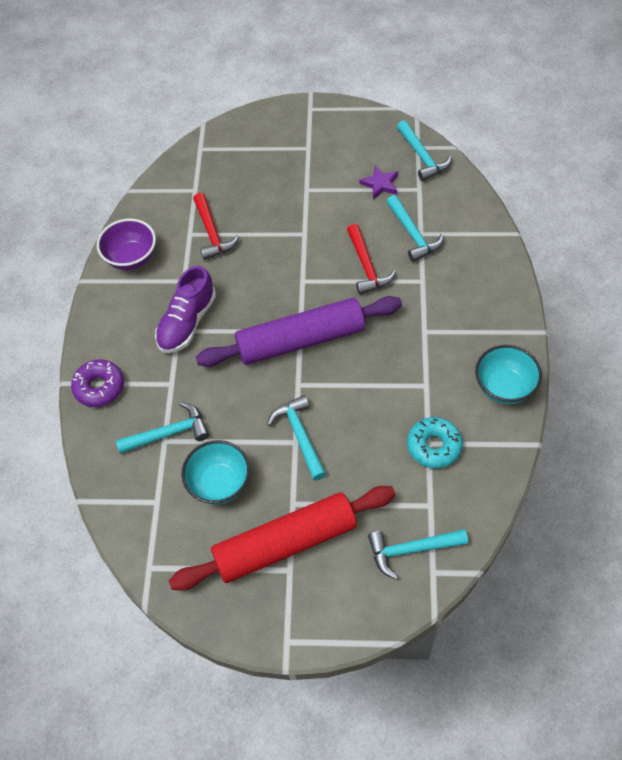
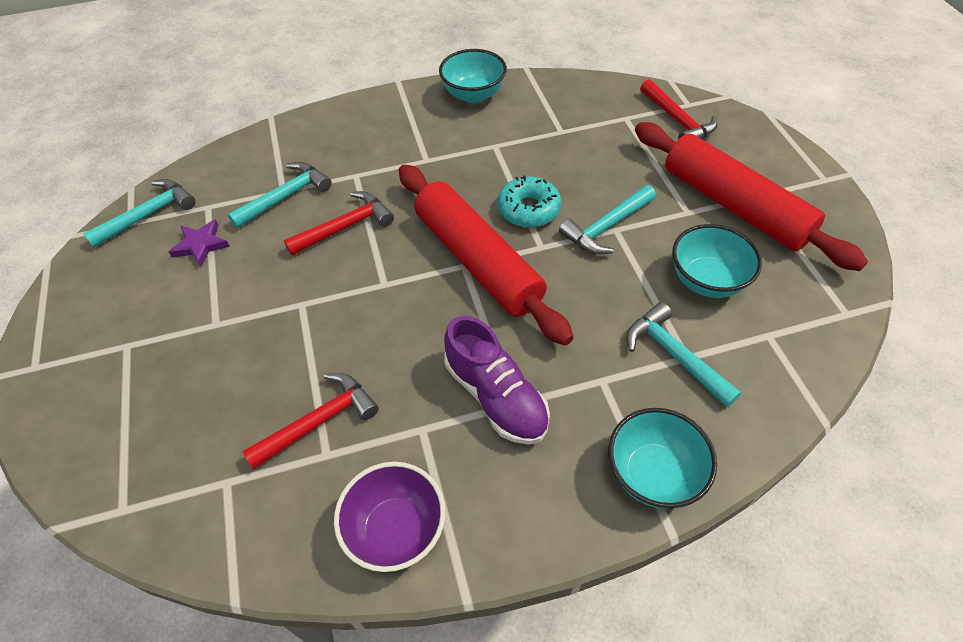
camera: 110 degrees left, 5 degrees down
(99, 387) = (653, 474): purple donut -> turquoise bowl
(187, 322) = (496, 396): purple shoe -> purple shoe turned 45 degrees clockwise
(301, 340) = (478, 260): purple rolling pin -> red rolling pin
(411, 550) = (677, 120): turquoise hammer -> red hammer
(434, 446) = (563, 127): turquoise donut -> turquoise donut (528, 209)

